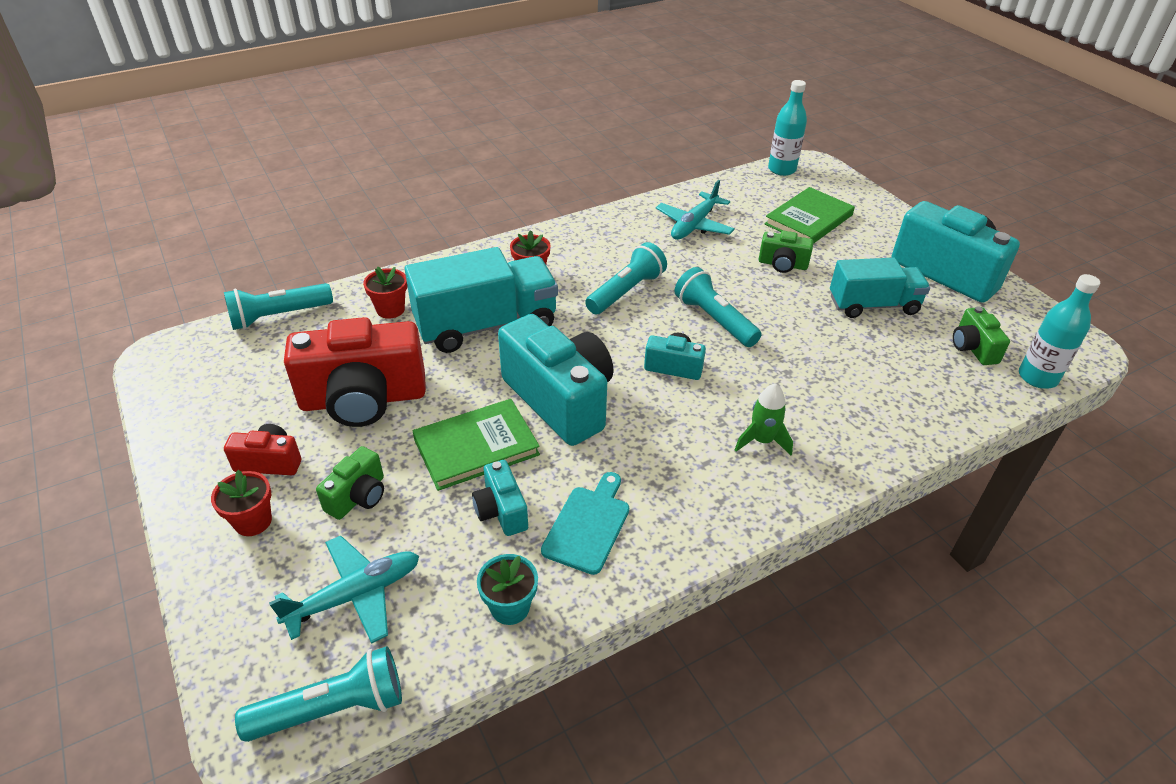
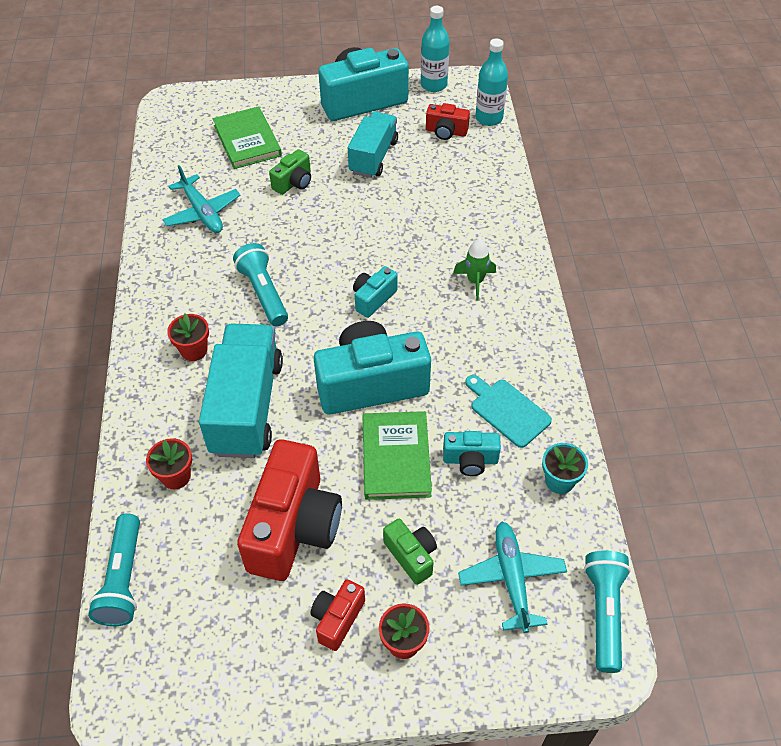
camera: 65 degrees left, 10 degrees up
(714, 319) = (334, 252): turquoise flashlight -> none
(782, 169) = (164, 122): turquoise bottle -> turquoise bottle (433, 85)
(973, 348) = (446, 132): green camera -> red camera

